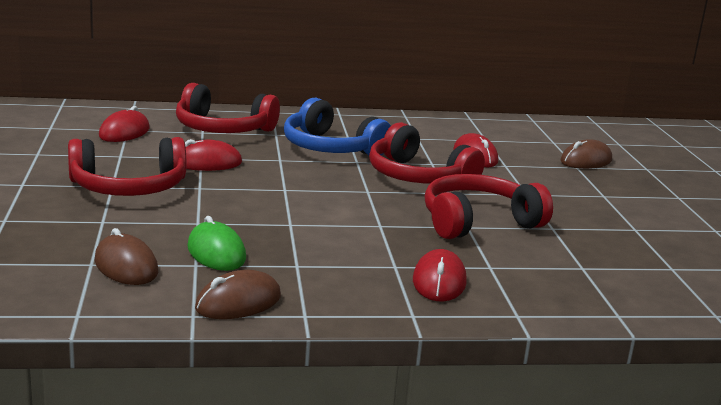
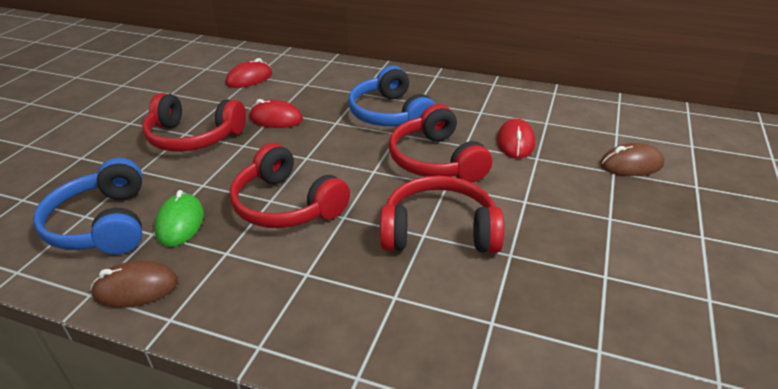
camera: 30 degrees right, 15 degrees up
(126, 266) = (103, 224): brown mouse -> blue headphones
(223, 129) = (324, 83): red headphones -> red headphones (287, 205)
(439, 282) = (326, 306): red mouse -> none

